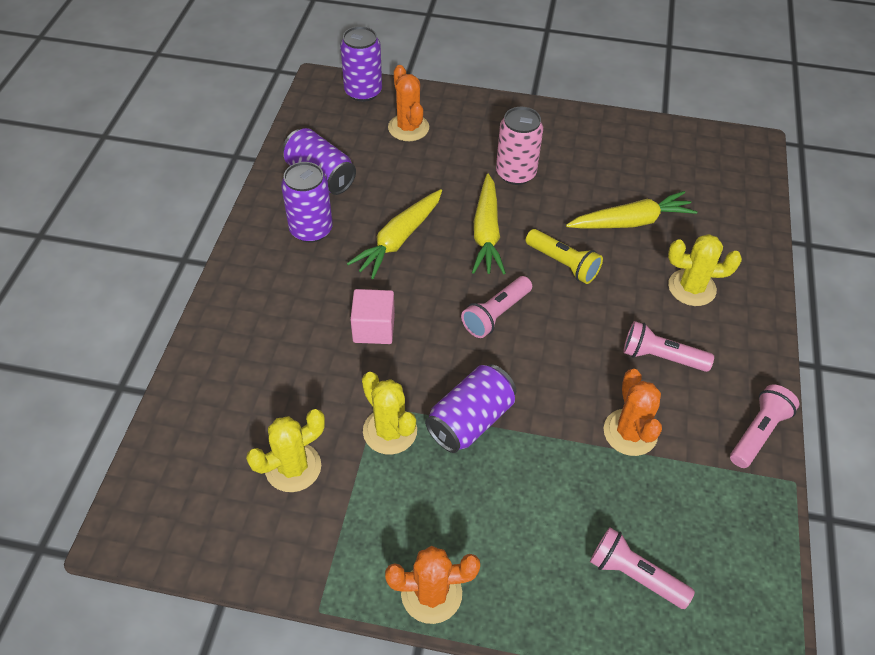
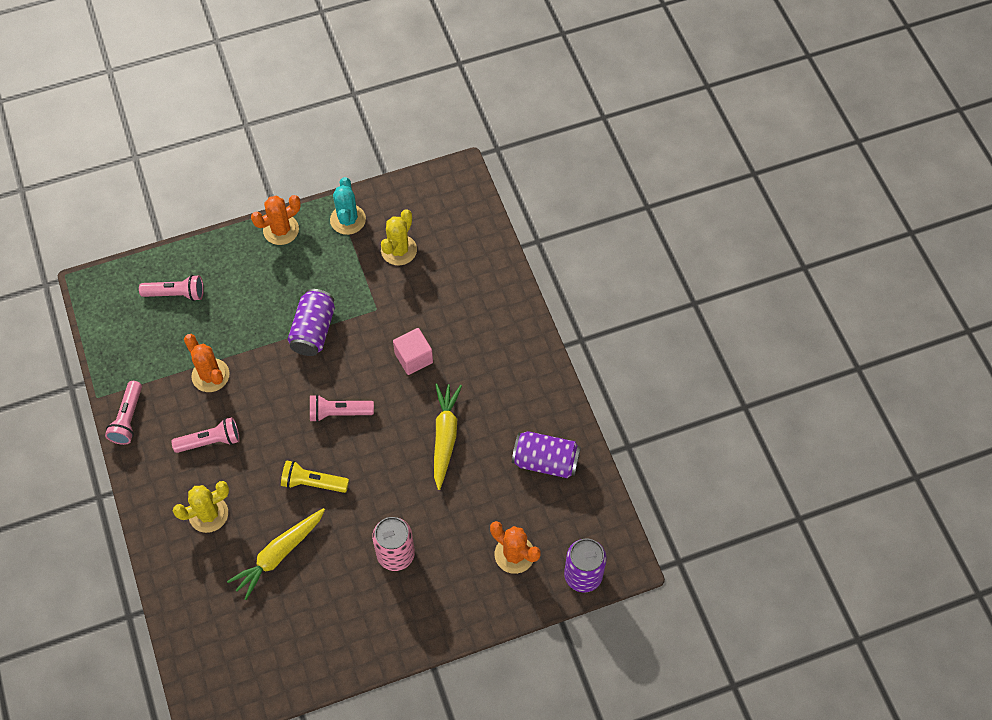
camera: 150 degrees right, 10 degrees up
(311, 229) = (514, 409): purple can -> none
(327, 553) = (348, 219): none -> turquoise cactus
(390, 431) = (358, 298): yellow cactus -> none
(486, 233) = (385, 480): yellow carrot -> none
(496, 314) = (338, 413): pink flashlight -> pink flashlight turned 105 degrees counterclockwise

